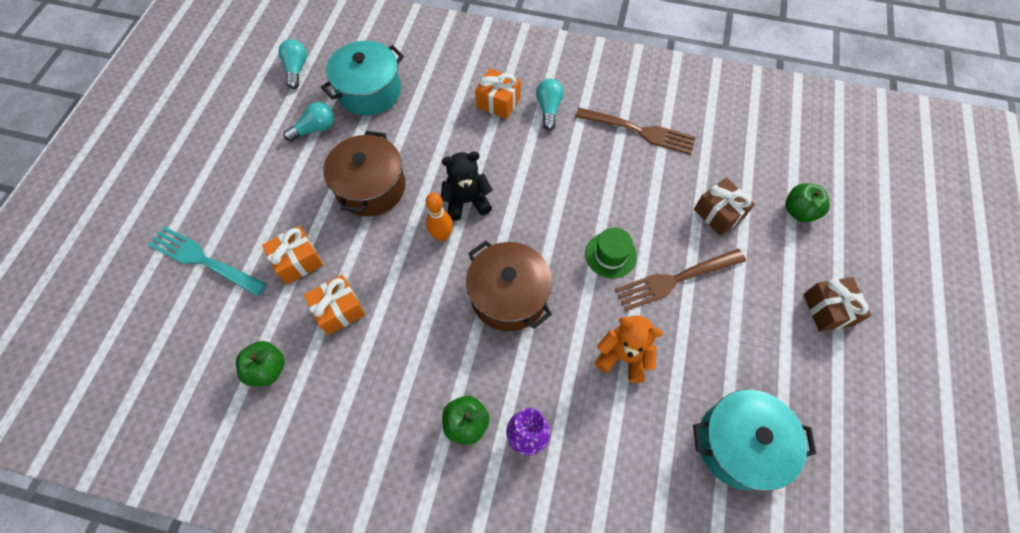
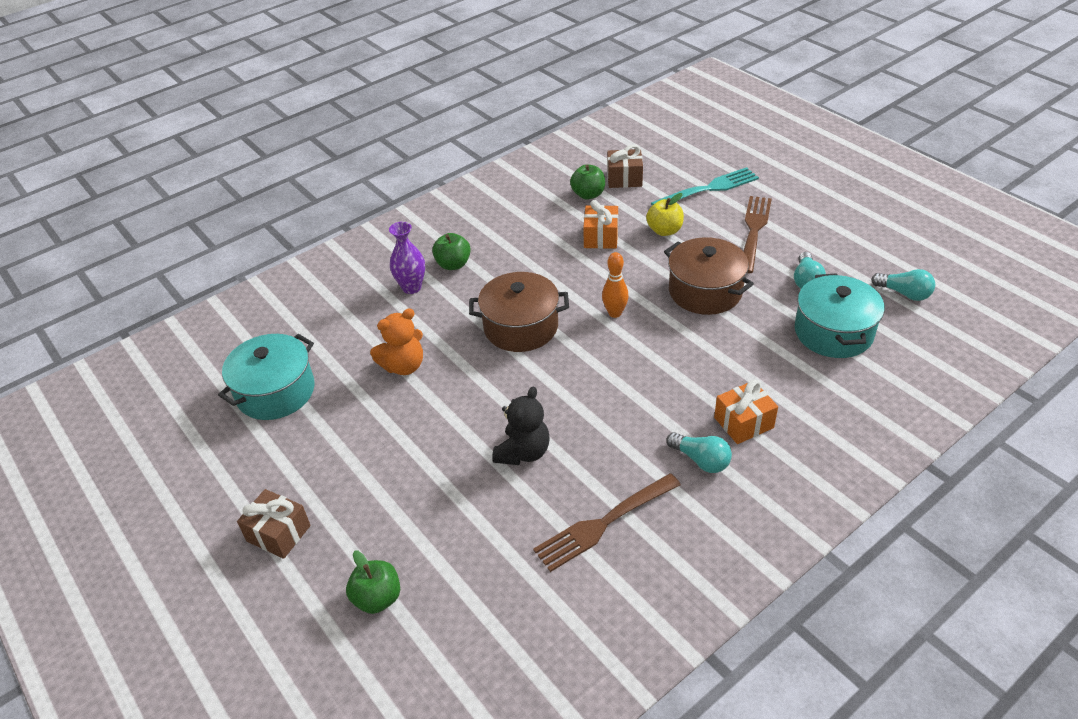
camera: 130 degrees right, 20 degrees down
(298, 261) = (664, 230): orange gift -> yellow apple
(467, 201) = (636, 343): black teddy bear -> black teddy bear (523, 452)
(610, 255) = (490, 409): green hat -> none
(676, 279) = (423, 440): brown fork -> brown fork (754, 231)
(718, 213) = (446, 521): brown gift -> brown gift (624, 178)

